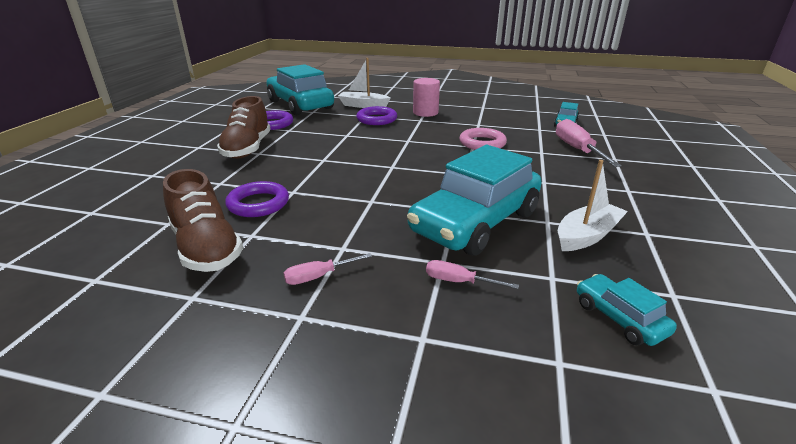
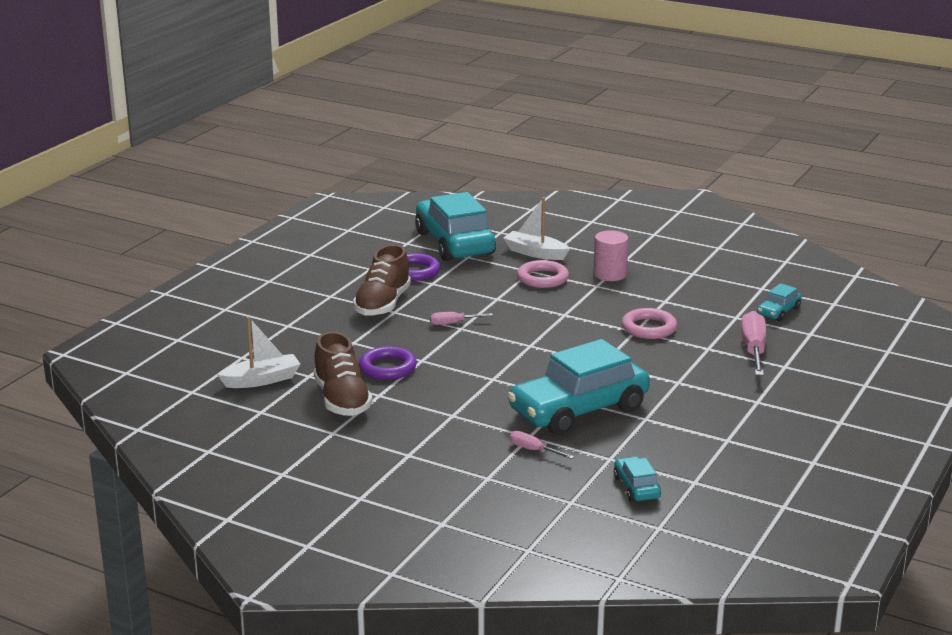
camera: 15 degrees right, 5 degrees down
(319, 276) = (427, 432): pink screwdriver -> pink screwdriver (453, 323)
(377, 119) = (542, 278): purple ring -> pink ring
(587, 235) = (670, 434): white boat -> white boat (262, 380)

